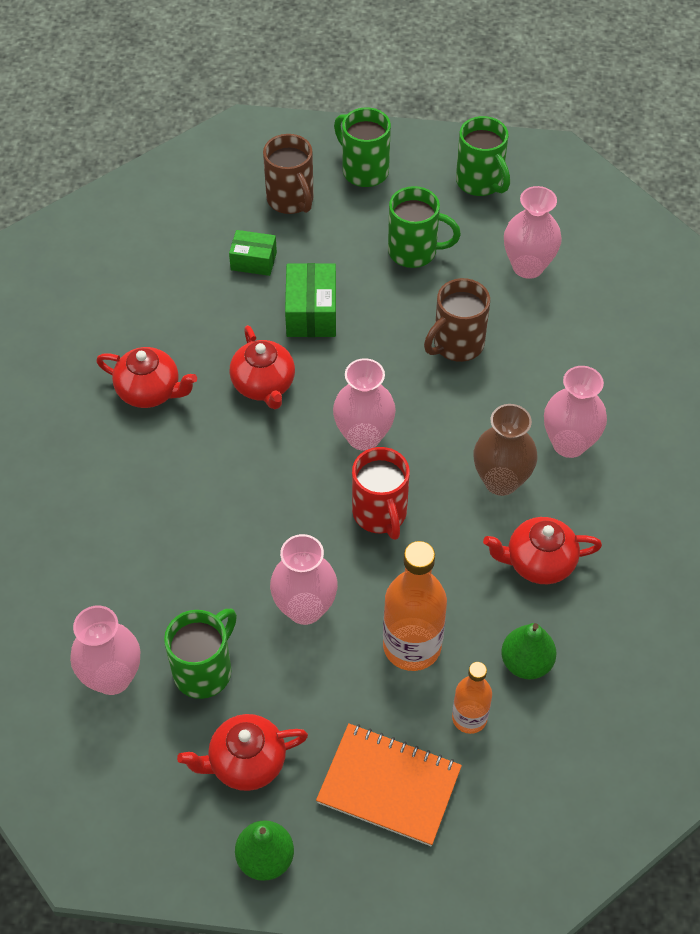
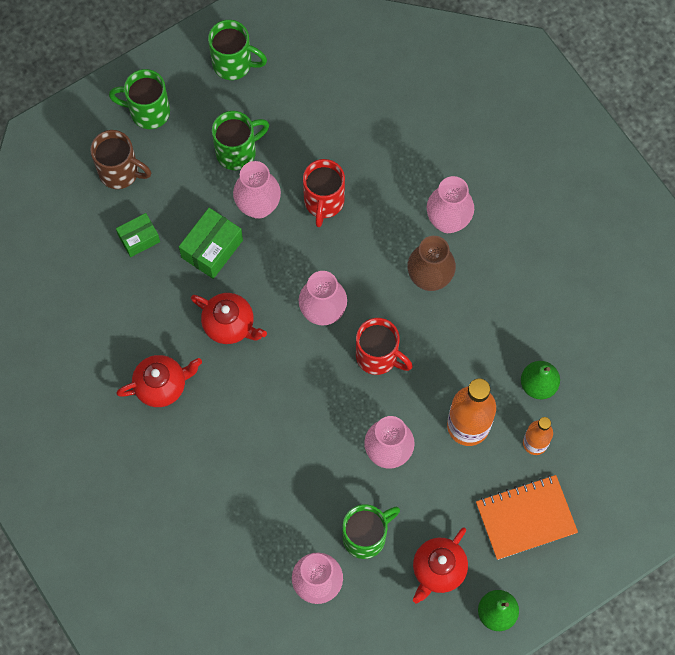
camera: 40 degrees left, 15 degrees up
(204, 670) = (366, 536): green mug -> green mug turned 60 degrees clockwise
(311, 313) = (212, 249): green box -> green box turned 75 degrees clockwise
(457, 344) = (323, 202): brown mug -> red mug
(528, 266) = (319, 109): pink vase -> pink vase (258, 206)
(539, 562) = (494, 315): red teapot -> none

